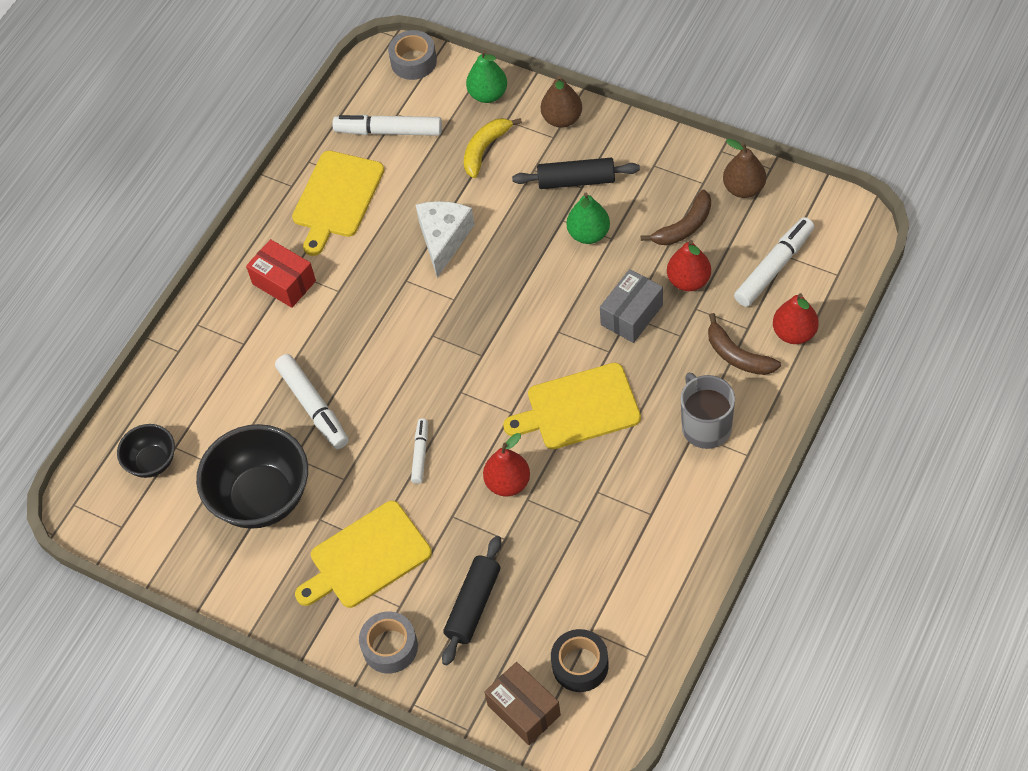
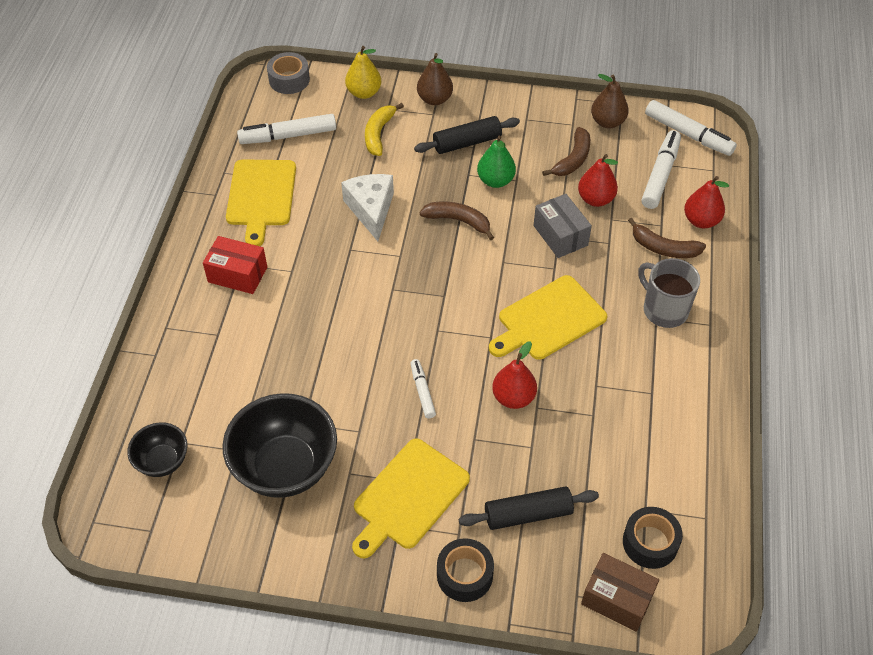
camera: 25 degrees left, 5 degrees down
(313, 406) = (305, 374): white marker -> white marker (688, 134)
(390, 647) = (464, 575): grey tape -> black tape
(473, 605) = (528, 514): black rolling pin -> black rolling pin turned 75 degrees clockwise
(488, 94) = (364, 93): green pear -> yellow pear
(530, 273) = (458, 221): none -> brown banana
(631, 315) = (560, 235): grey box -> grey box turned 45 degrees counterclockwise

